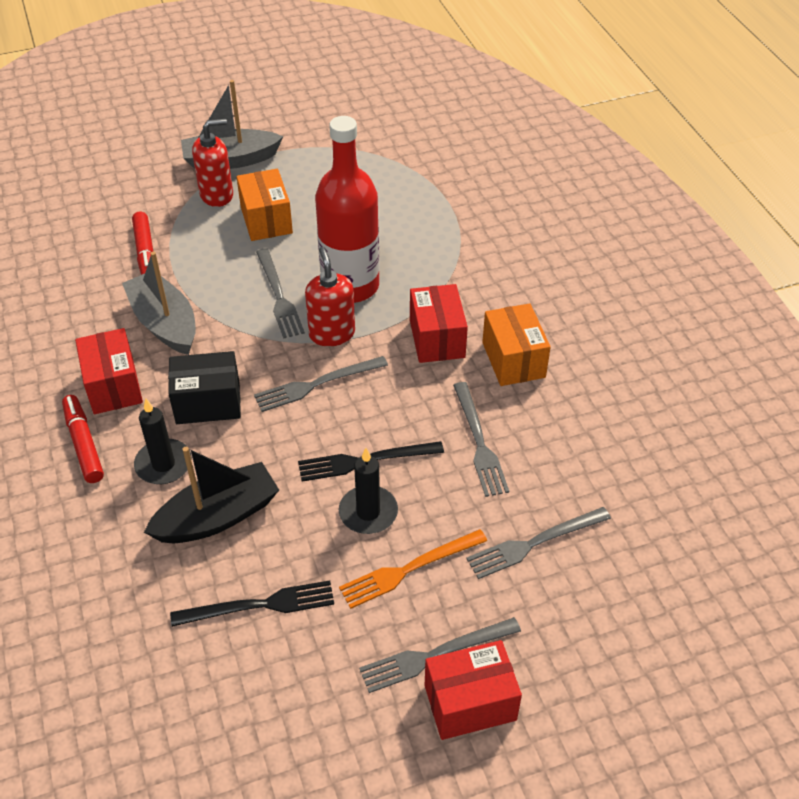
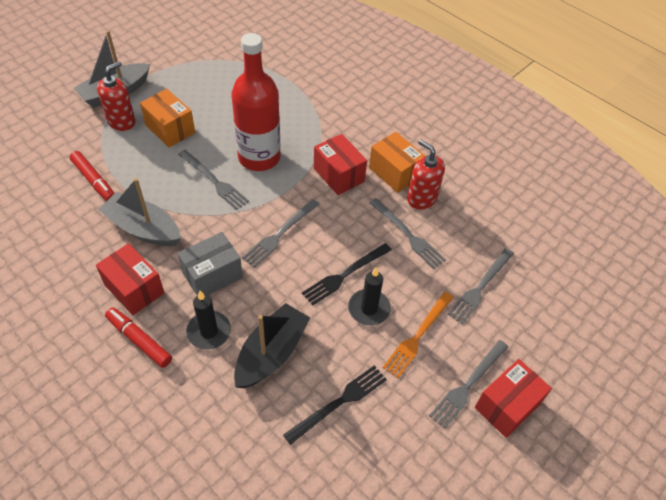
camera: 30 degrees left, 5 degrees up
(208, 403) = (212, 275): black box -> grey box
(332, 333) = (267, 195): red soap dispenser -> red soap dispenser (421, 198)

